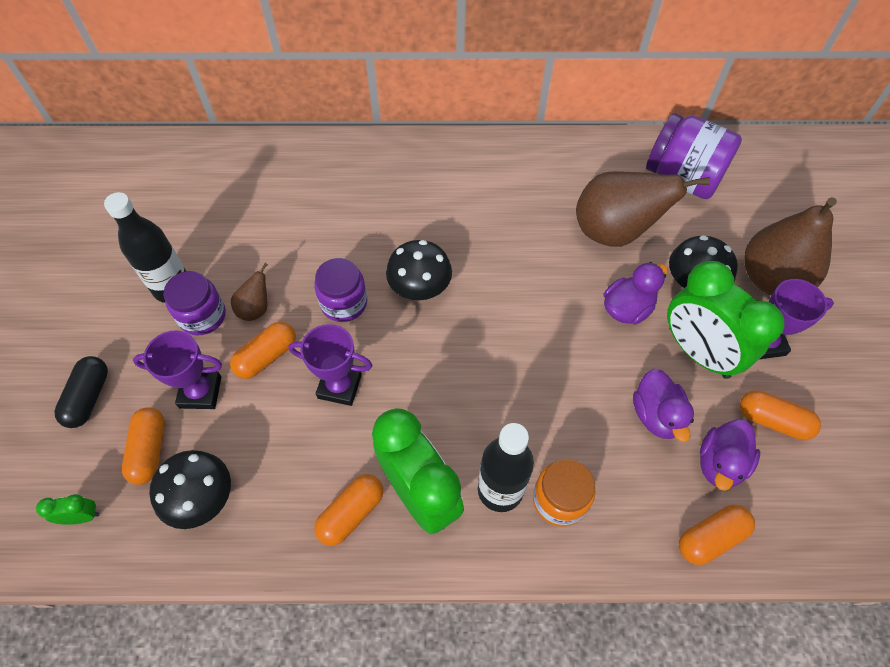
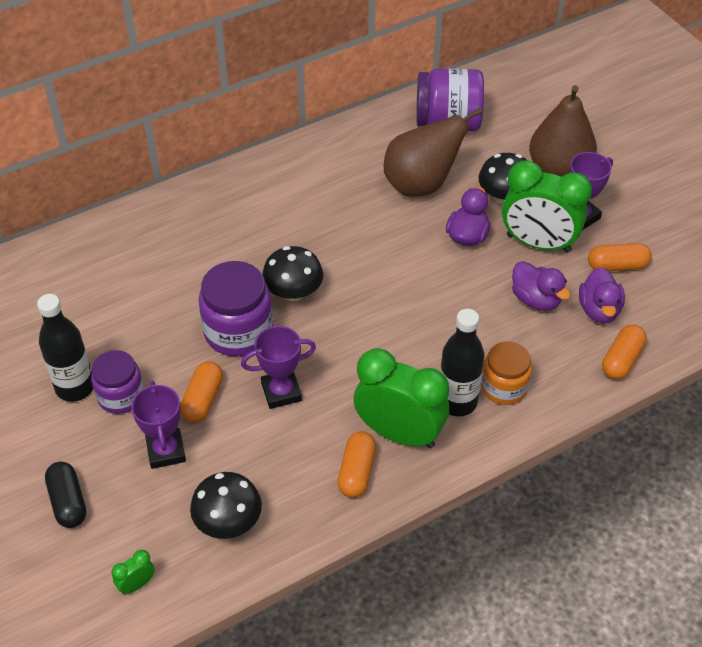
camera: 30 degrees left, 10 degrees down
(150, 450) = (156, 512): orange capsule -> none
(200, 392) = (166, 451): purple trophy -> purple trophy turned 75 degrees counterclockwise
(255, 309) = (164, 369): brown pear -> none
(344, 303) = (238, 331): purple jar -> purple jar, size x1.53

